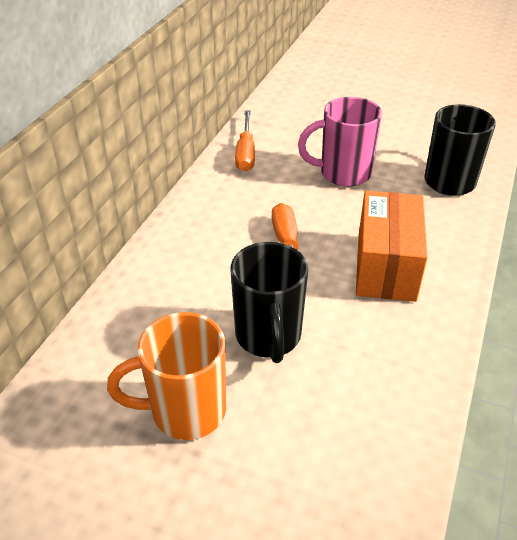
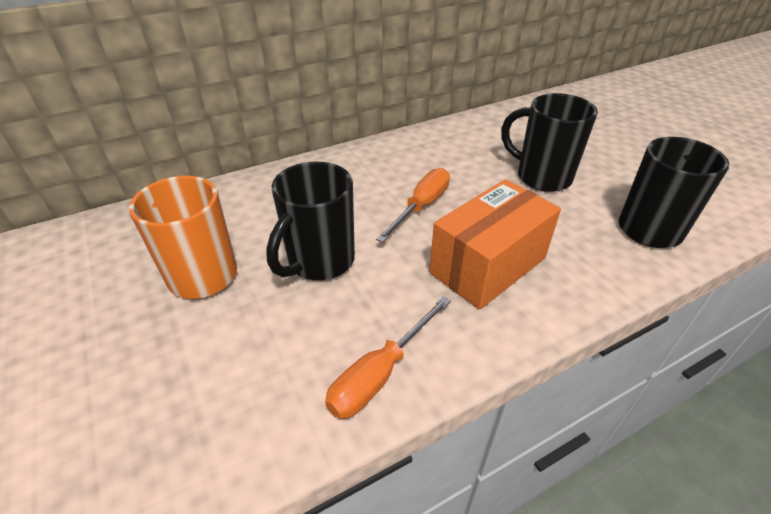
camera: 40 degrees right, 0 degrees up
(245, 153) = (473, 129): orange screwdriver -> orange screwdriver (380, 373)
(343, 174) = (541, 177): pink mug -> black mug

